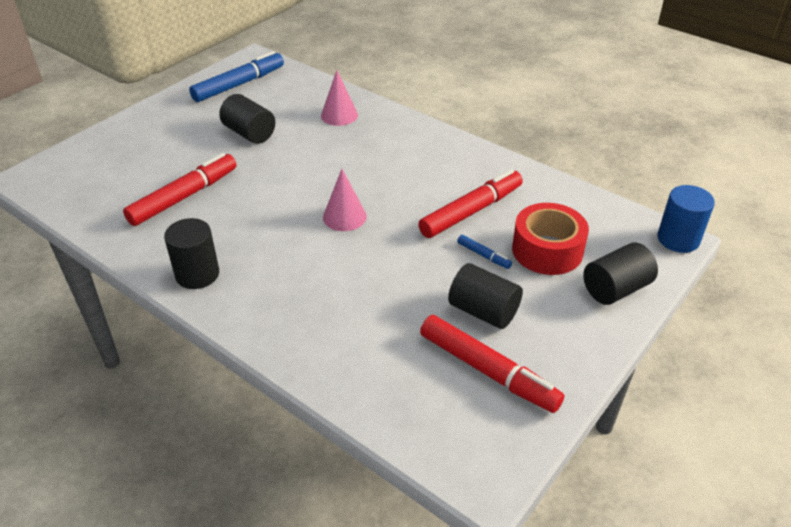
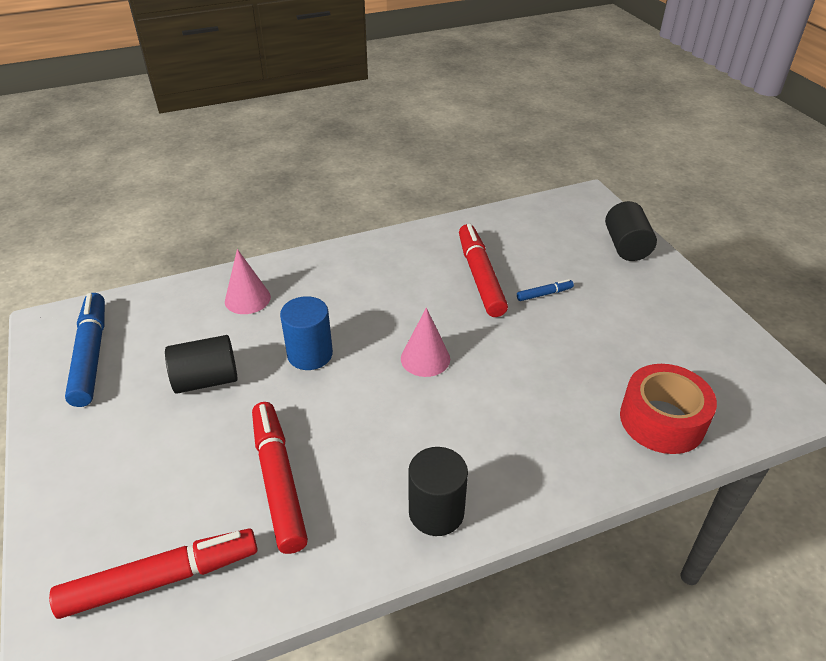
camera: 60 degrees left, 0 degrees up
(483, 311) = (615, 323): black cylinder -> none
(488, 371) = (686, 349): red marker -> red marker (161, 579)
(547, 250) = (560, 258): red tape -> red tape (662, 420)
(678, 239) = (588, 195): blue cylinder -> blue cylinder (310, 354)

